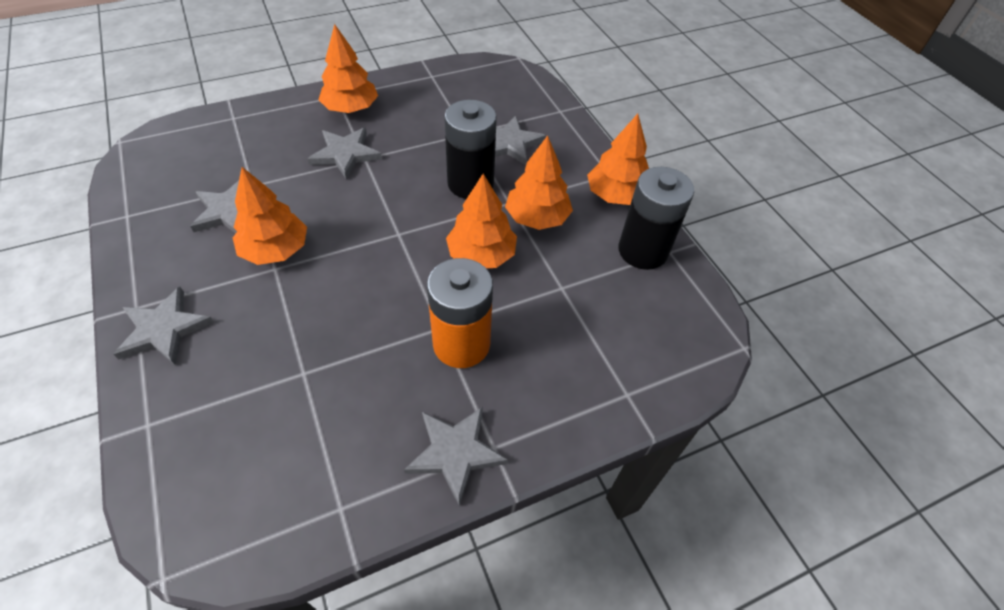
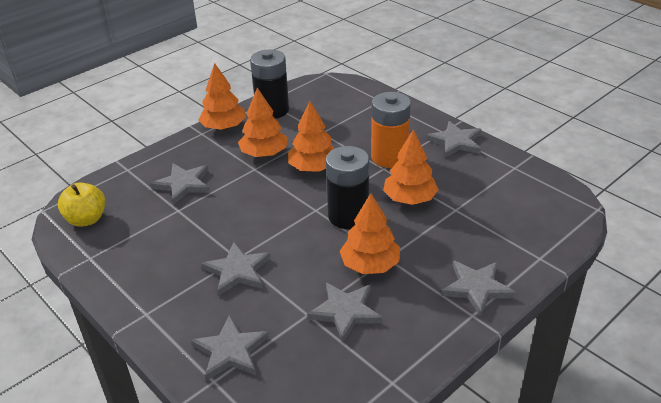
camera: 105 degrees left, 15 degrees down
(254, 131) = (230, 351): none -> grey star
(351, 108) = (166, 294): orange tree -> orange tree (409, 199)
(470, 183) = (242, 191): black battery -> black battery (348, 216)
(488, 78) = (86, 219): none -> yellow apple

